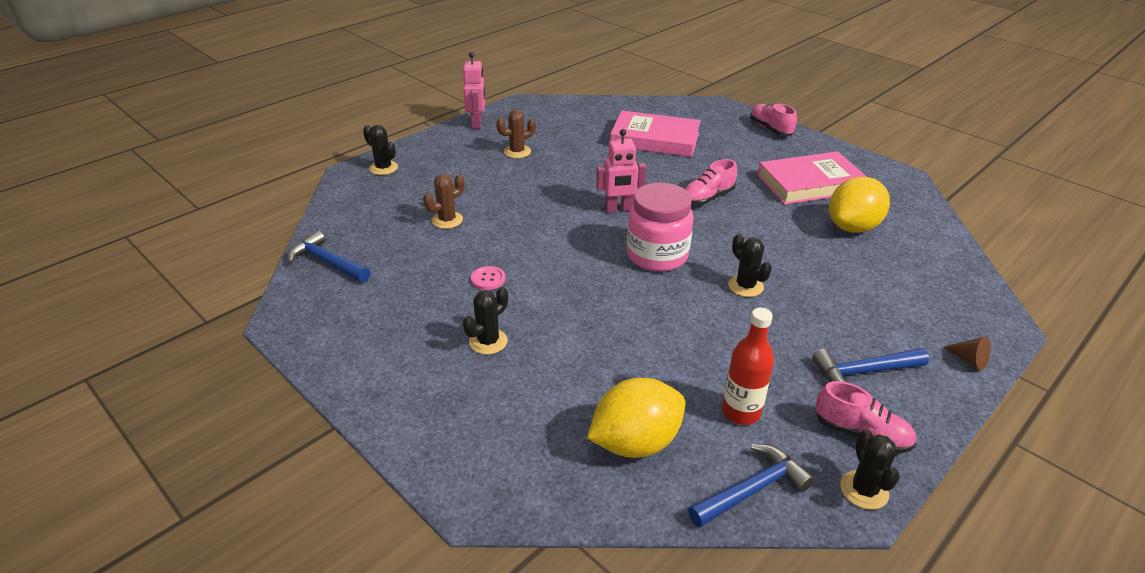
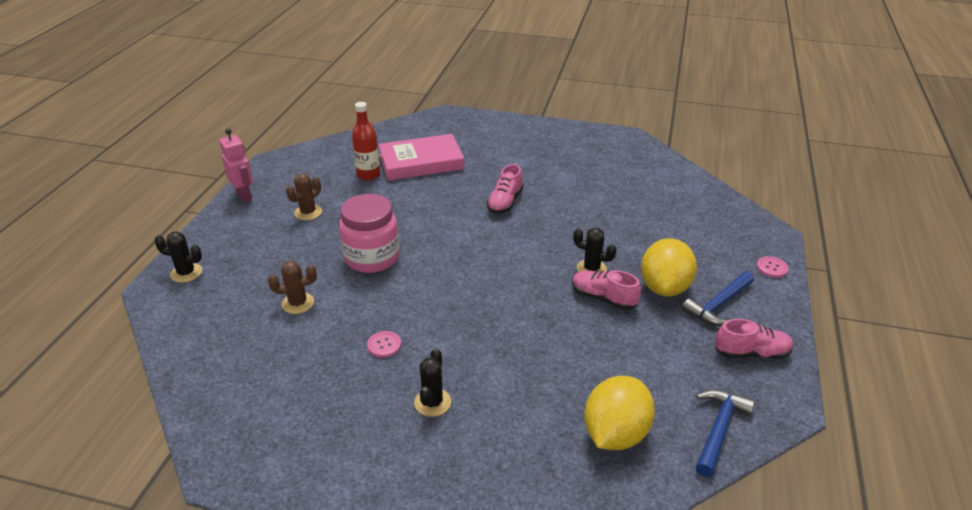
camera: 30 degrees left, 0 degrees up
(327, 262) = (212, 392): blue hammer -> none
(447, 220) = (298, 303): brown cactus -> brown cactus turned 60 degrees clockwise
(618, 209) = (443, 237): pink robot -> none
(657, 256) = (506, 268): pink jar -> pink jar (372, 258)
(741, 412) = (666, 373): red bottle -> red bottle (368, 175)
(770, 129) = (505, 124): pink shoe -> pink shoe (603, 298)
(810, 183) = (570, 164): pink book -> none
(852, 227) = (626, 191): yellow lemon -> yellow lemon (664, 287)
(864, 490) = (783, 394): black cactus -> none
(969, 360) = (771, 268): brown cone -> pink button

